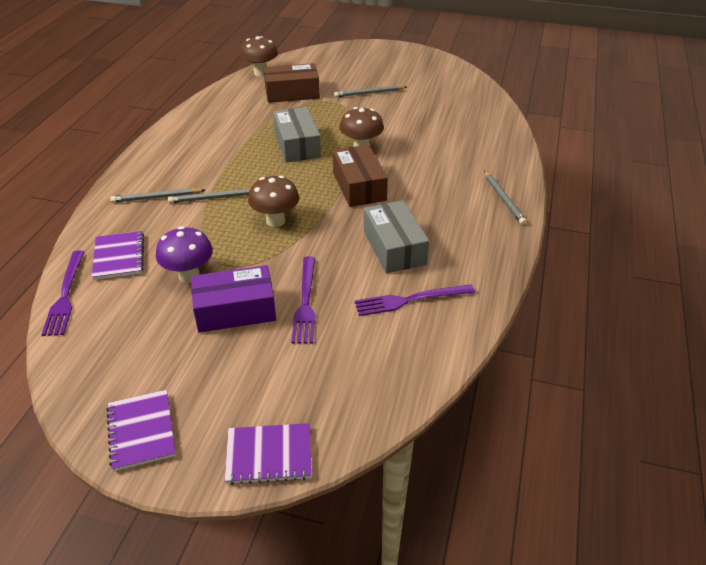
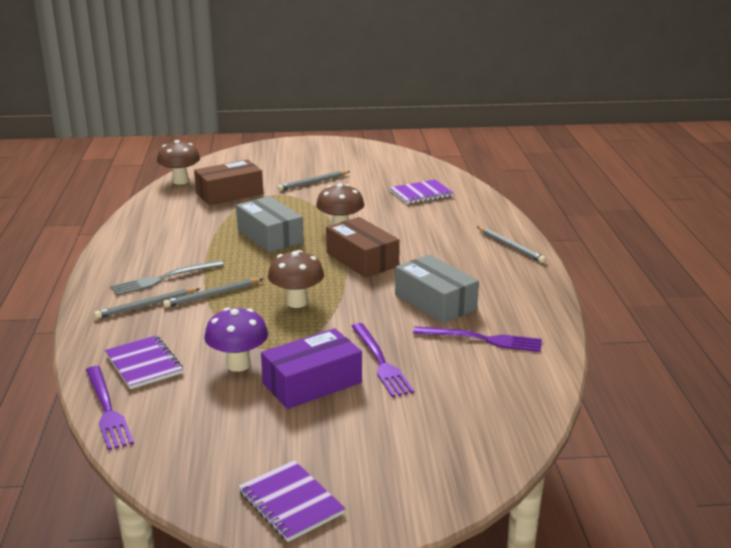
camera: 20 degrees left, 15 degrees down
(186, 172) = (164, 278): none -> grey fork
(269, 455) = (439, 489): purple notebook -> purple notebook (421, 194)
(410, 300) = (482, 339): purple fork -> purple fork turned 135 degrees counterclockwise

